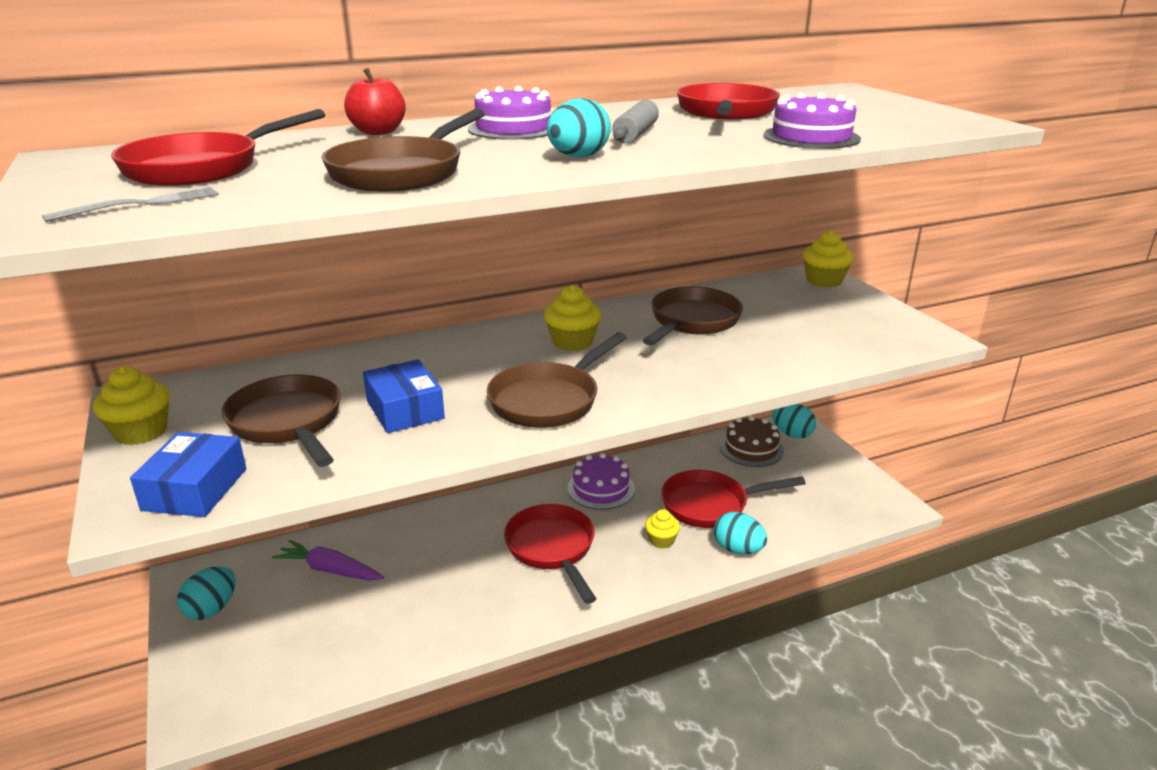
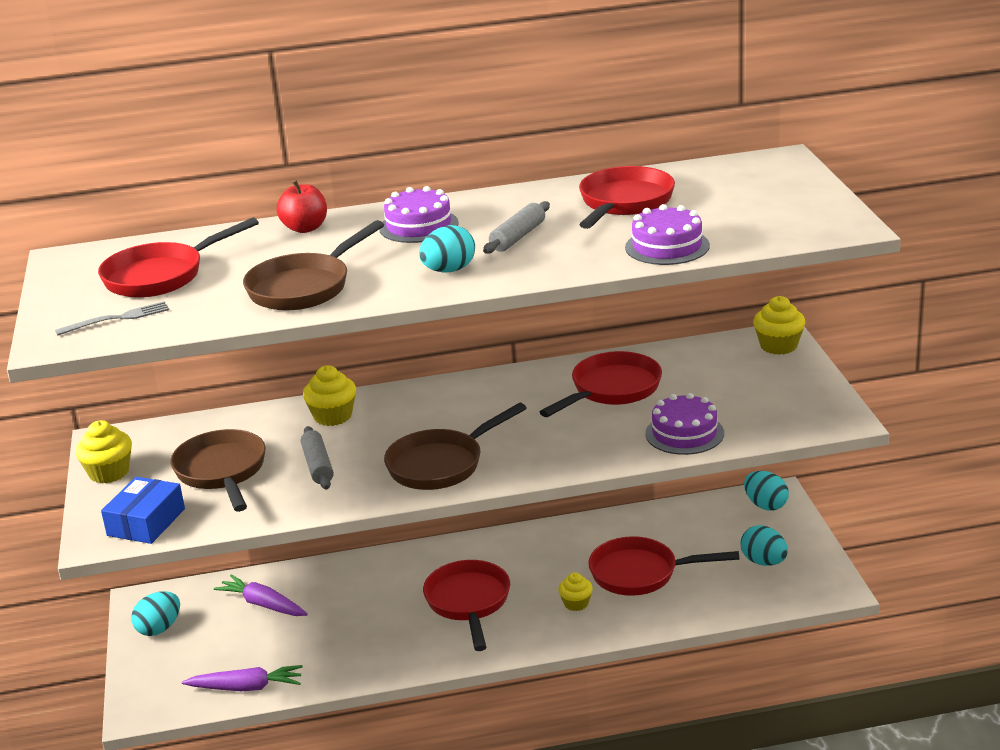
camera: 15 degrees right, 0 degrees up
(326, 673) = (246, 687): none -> purple carrot
(405, 409) = (318, 466): blue box -> grey rolling pin
(572, 342) = (487, 406): yellow cupcake -> yellow cupcake (333, 416)
(601, 488) = (537, 549): purple cake -> purple cake (684, 433)
(692, 322) = (611, 390): brown pan -> red pan
(737, 549) = (647, 618): turquoise egg -> turquoise egg (764, 562)
(751, 449) = (712, 518): brown cake -> none

